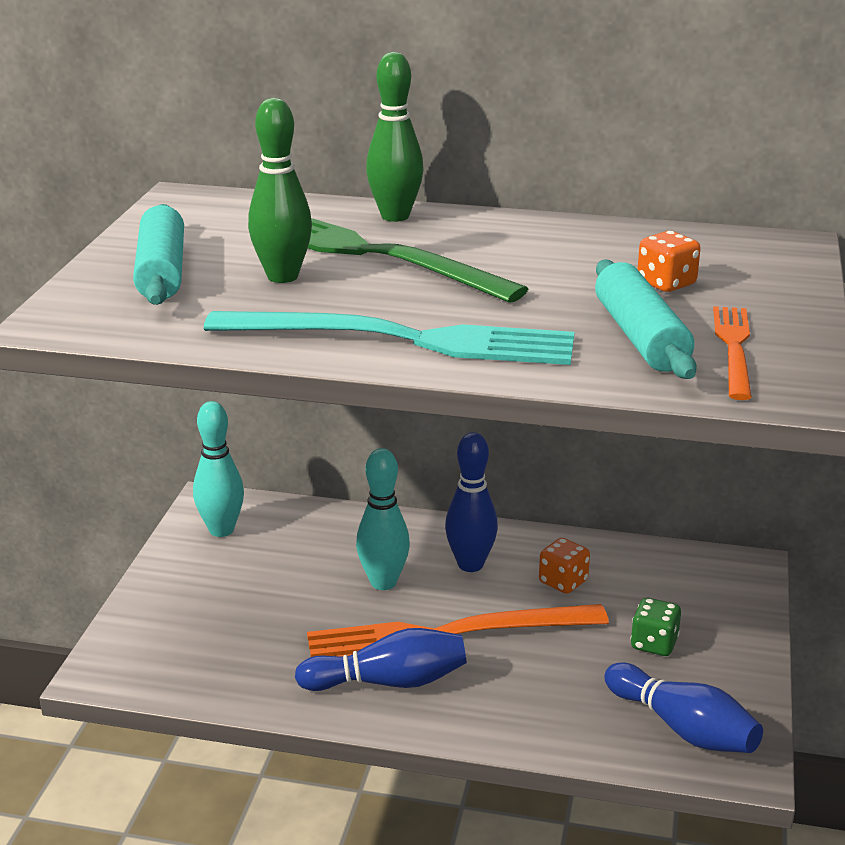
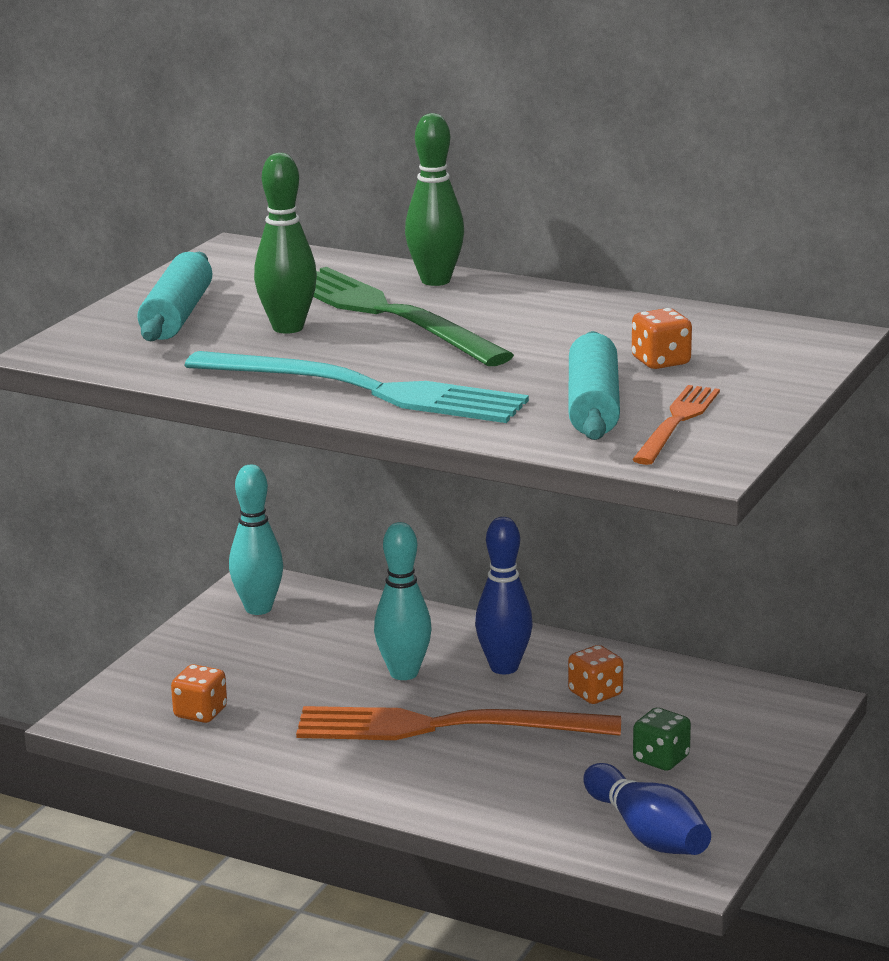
camera: 15 degrees right, 5 degrees down
(209, 652) = (200, 713): none -> orange dice
(388, 682) = (366, 758): blue bowling pin -> none

